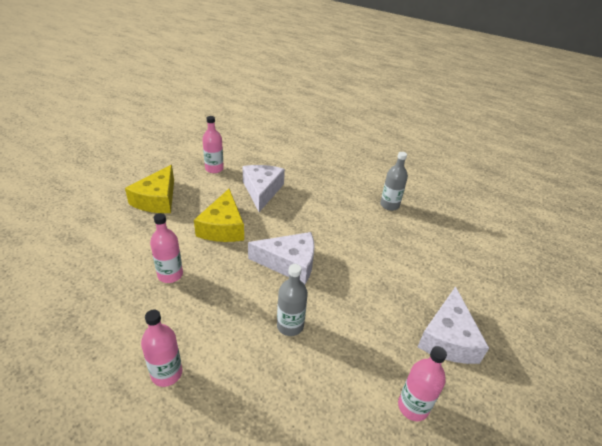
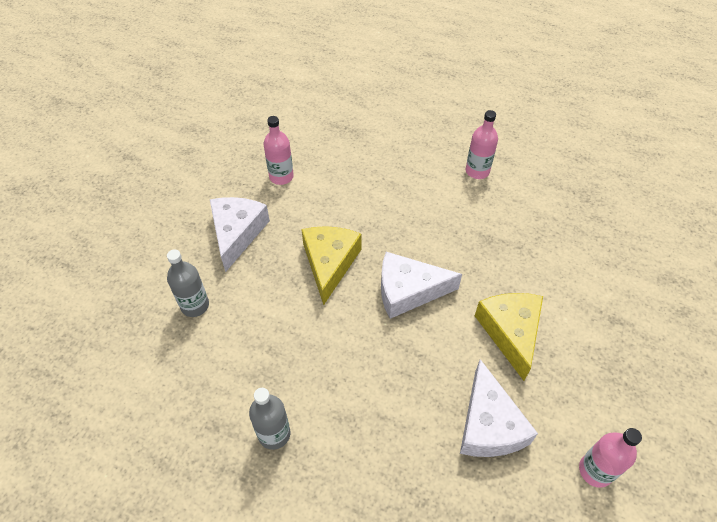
camera: 175 degrees right, 15 degrees up
(157, 199) = (629, 367): yellow cheese -> yellow cheese (329, 263)
(170, 275) = (530, 253): pink bottle -> none
(290, 326) = (390, 221): grey bottle -> grey bottle (195, 305)

